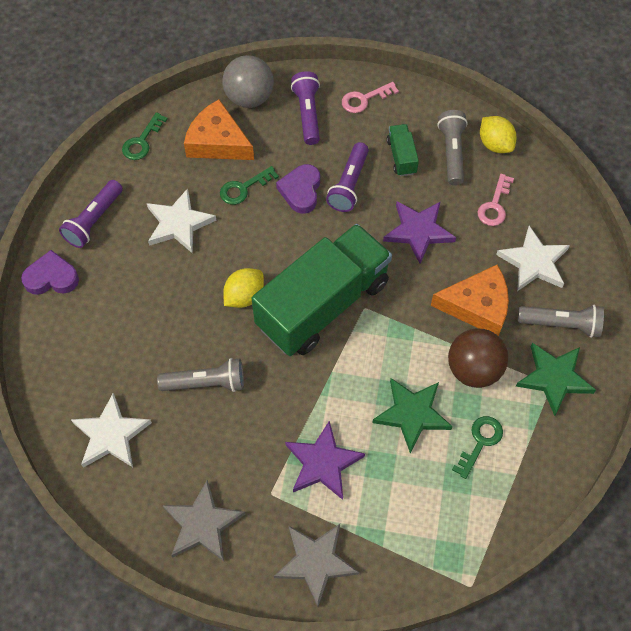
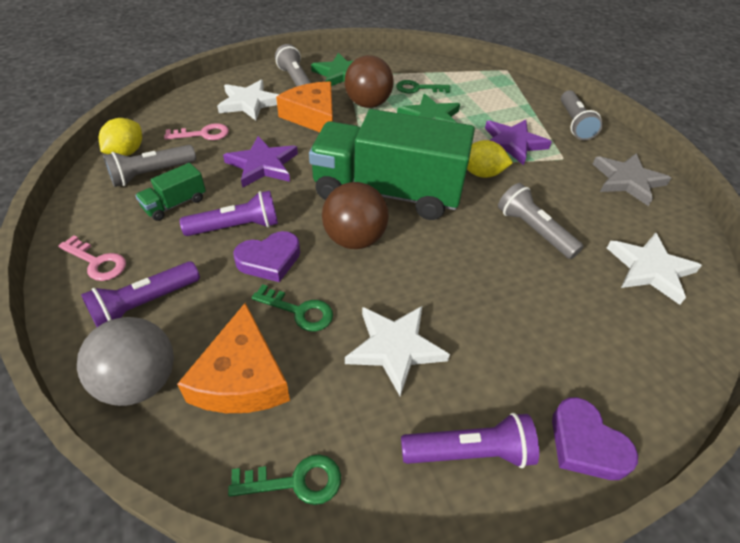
camera: 125 degrees left, 15 degrees down
(244, 296) = (429, 246): yellow lemon -> yellow lemon (481, 174)
(285, 251) = (354, 239): none -> brown ball
(315, 562) = (574, 124): grey star -> grey flashlight

